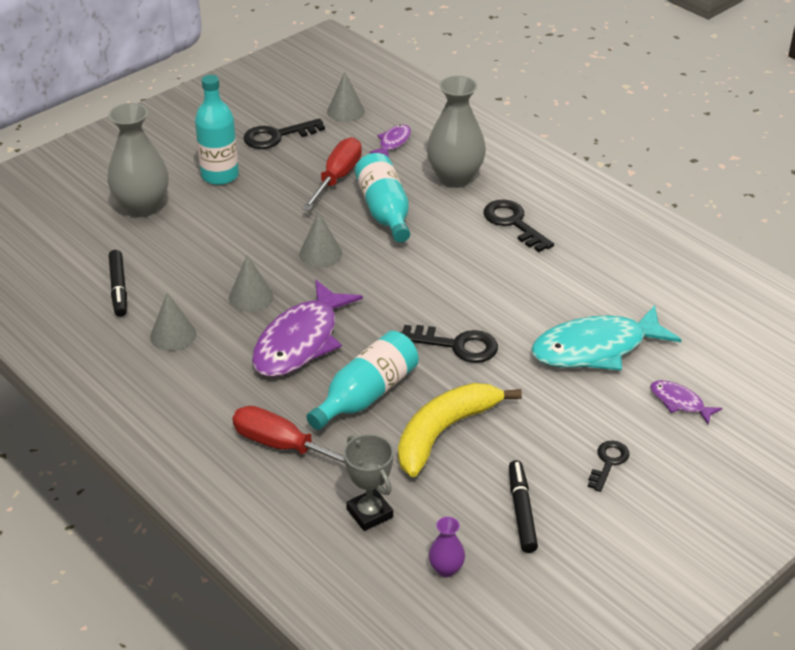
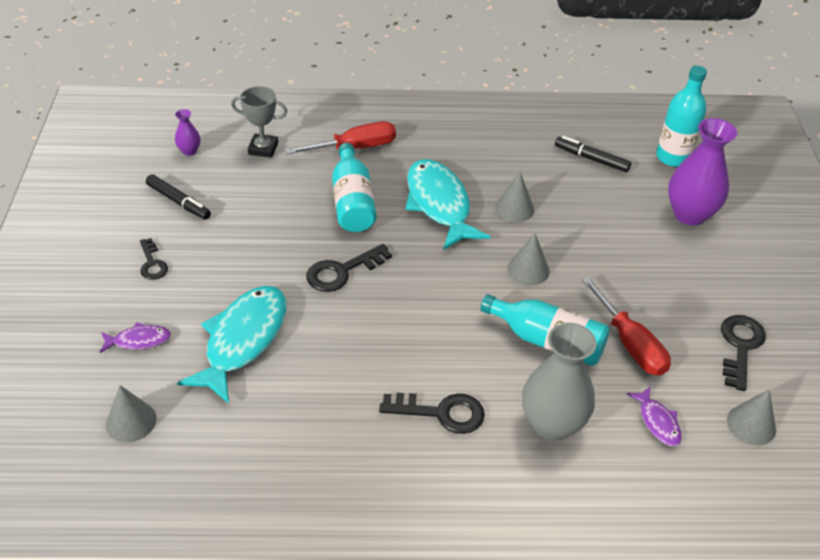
camera: 130 degrees right, 5 degrees up
(142, 207) = (689, 214): grey vase -> purple vase
(173, 335) = (512, 157): grey cone -> grey cone (131, 421)
(220, 175) = (700, 276): turquoise bottle -> turquoise bottle (673, 157)
(300, 341) = (439, 204): purple fish -> turquoise fish
(443, 432) = (277, 213): yellow banana -> none

